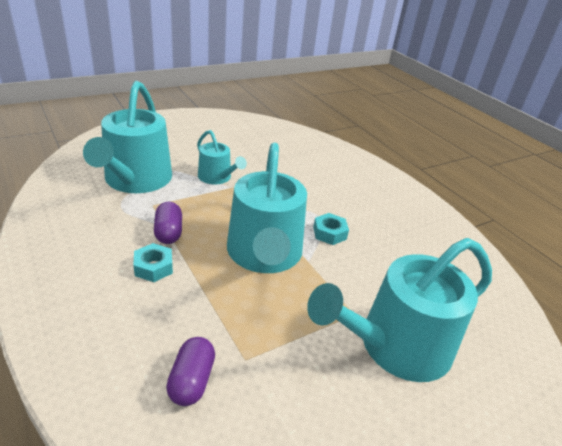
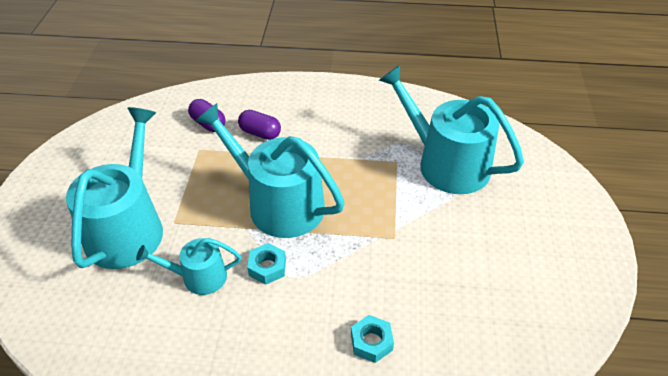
camera: 130 degrees right, 10 degrees up
(153, 267) = (314, 138): turquoise nut -> turquoise nut (371, 342)
(168, 232) = (349, 158): purple capsule -> purple capsule (260, 133)
(217, 177) = (420, 224): turquoise watering can -> turquoise watering can (198, 277)

